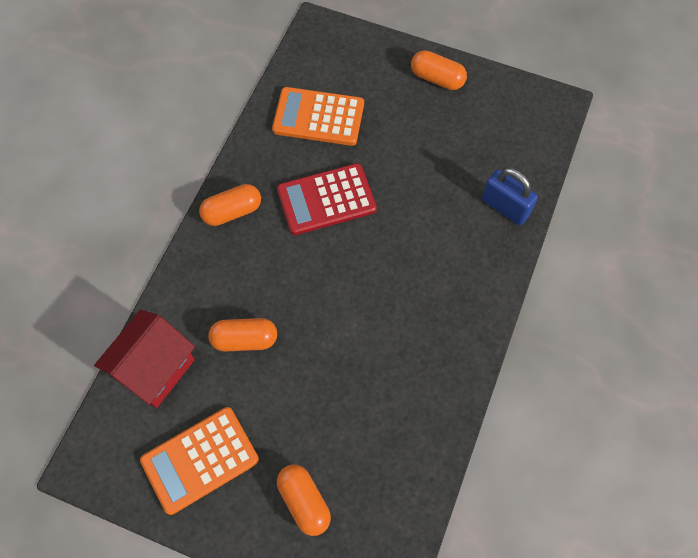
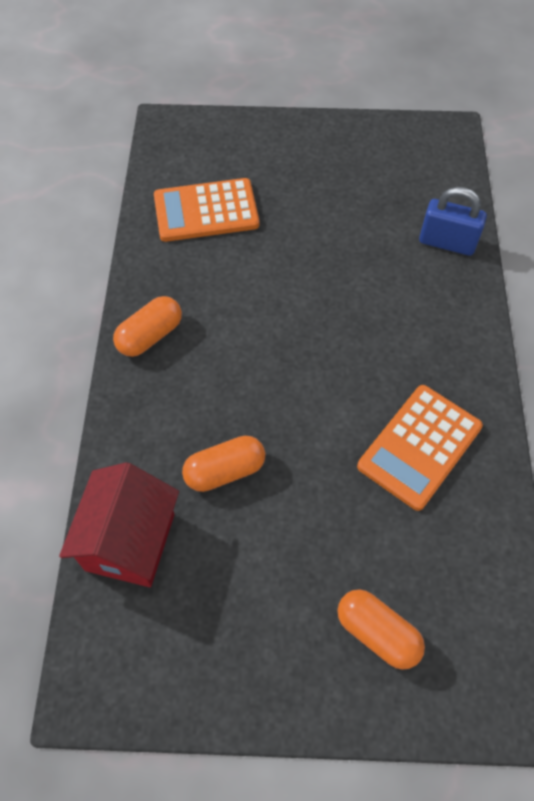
camera: 20 degrees left, 5 degrees down
(200, 460) = (230, 630): orange calculator -> orange calculator (419, 447)
(326, 200) = (252, 291): red calculator -> none
(437, 78) = (316, 140): orange capsule -> none

